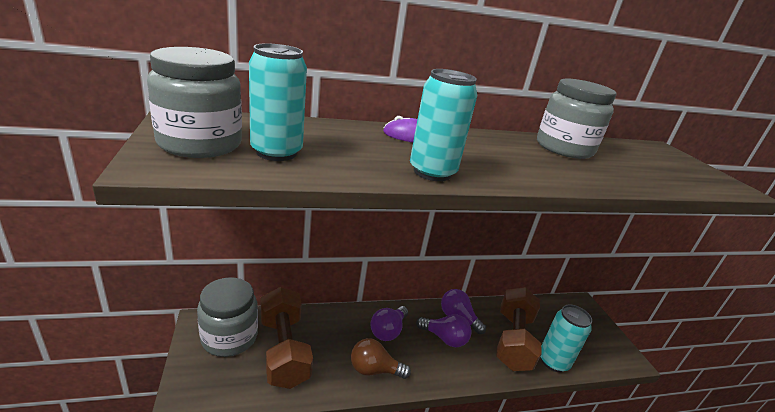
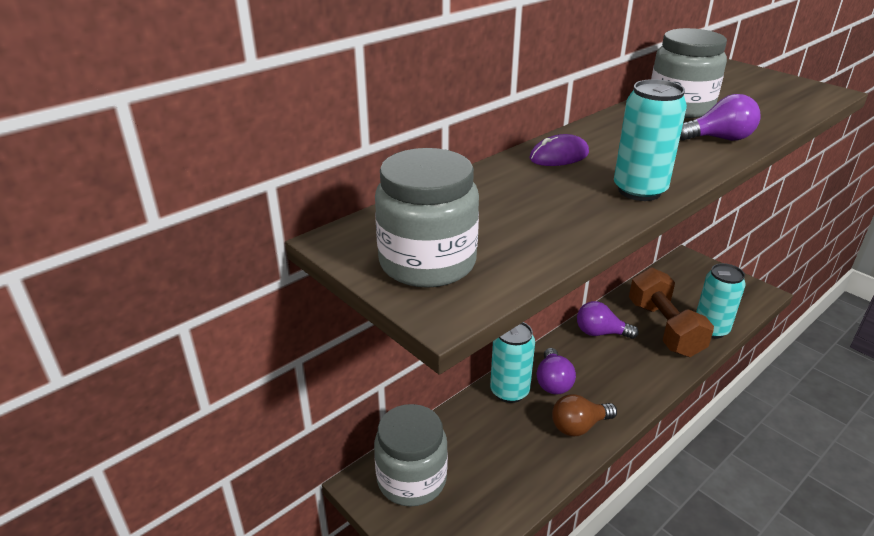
camera: 25 degrees left, 5 degrees up
(276, 152) = (501, 236): turquoise can -> turquoise can (509, 391)
(284, 350) = (479, 458): brown dumbbell -> none
(444, 338) = (608, 360): purple light bulb -> purple light bulb (719, 139)

